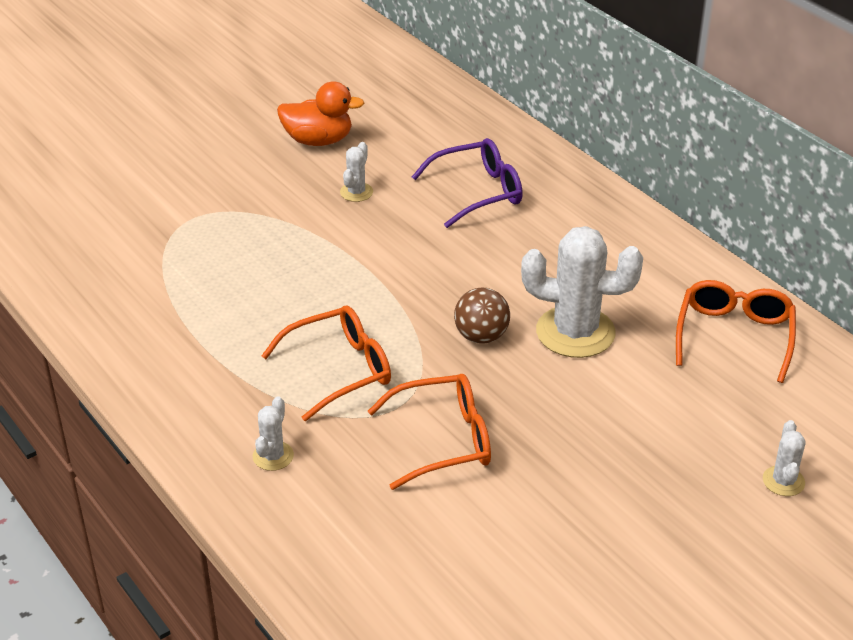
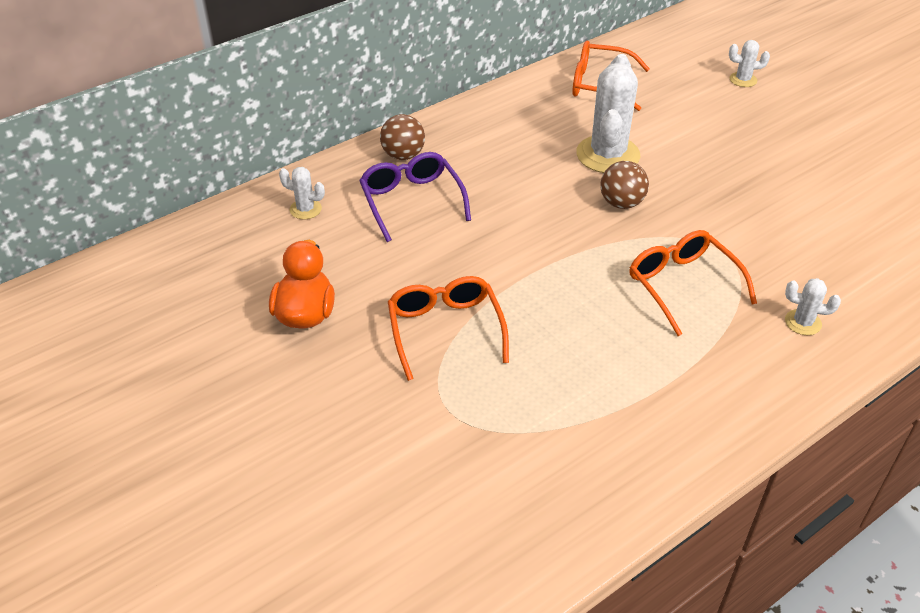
camera: 90 degrees left, 5 degrees up
(356, 192) = (407, 282): white cactus -> white cactus (305, 209)
(443, 440) = (752, 225): orange glasses -> orange glasses (445, 330)
(557, 185) = (403, 155): none -> brown ball

